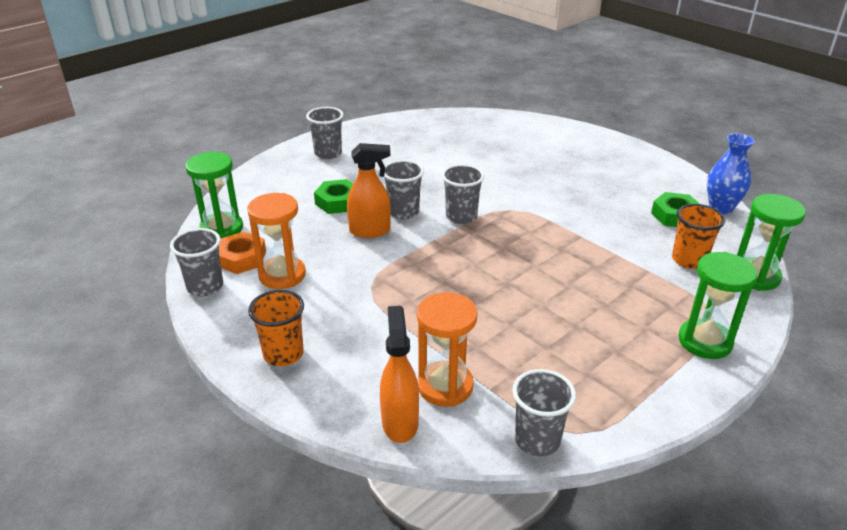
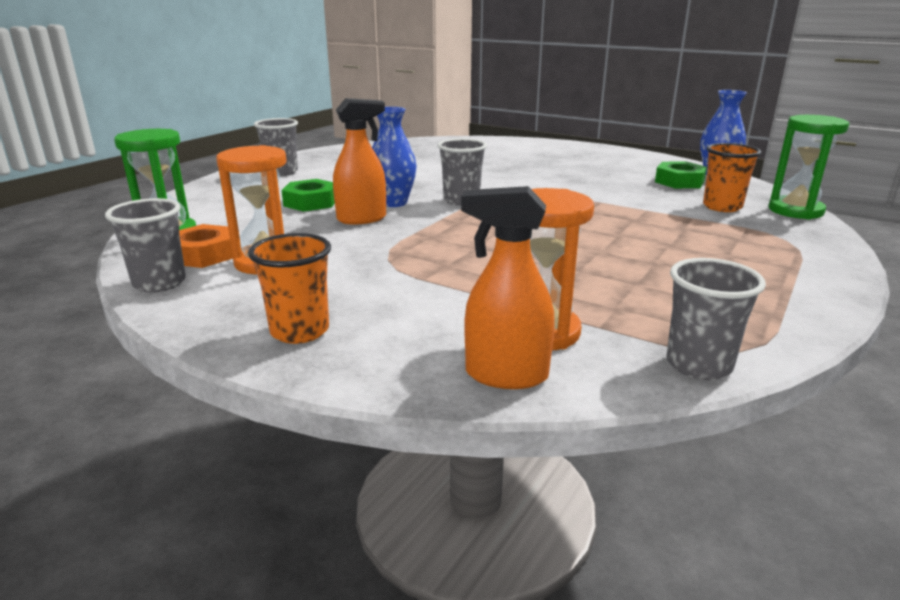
camera: 15 degrees left, 10 degrees down
(400, 422) = (505, 375): orange spray bottle -> orange spray bottle turned 60 degrees counterclockwise
(403, 212) = (393, 203): grey cup -> blue vase
(705, 341) = (799, 258): green hourglass -> none

